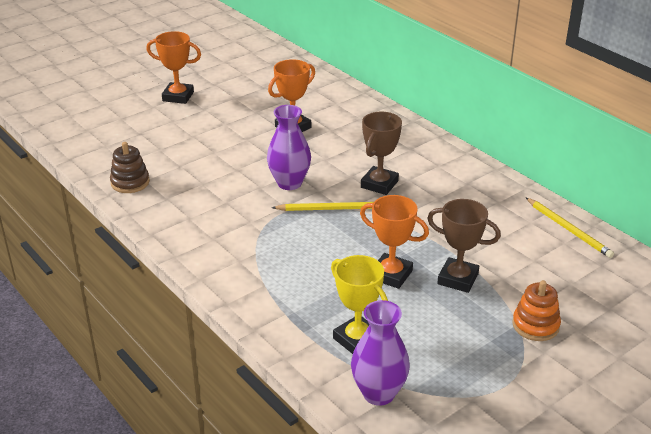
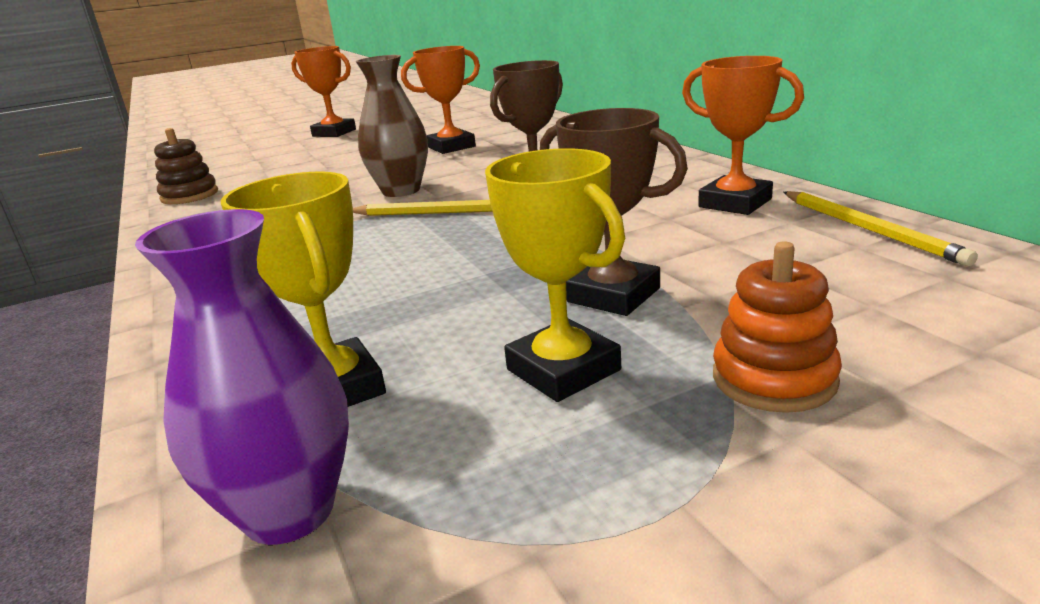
camera: 15 degrees right, 10 degrees down
(289, 183) = (401, 191): purple vase -> brown vase
(391, 274) = (483, 288): orange trophy -> orange trophy (735, 203)
(451, 325) = (563, 370): none -> yellow trophy

